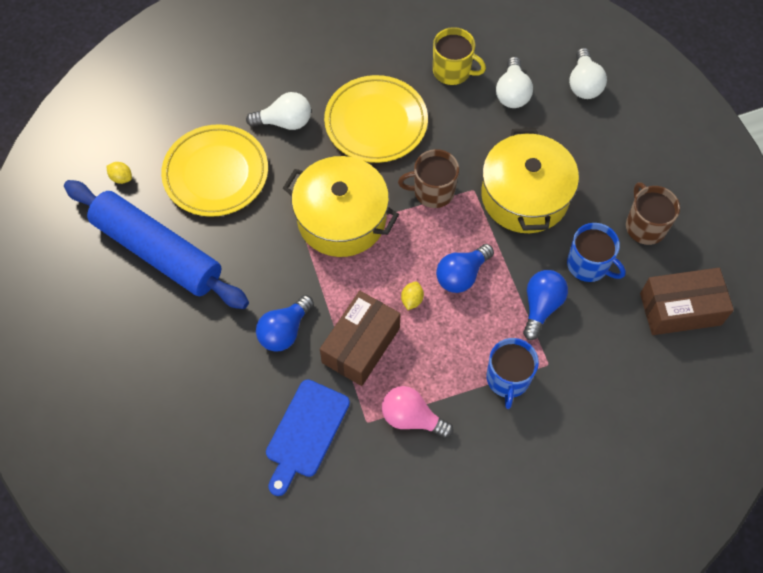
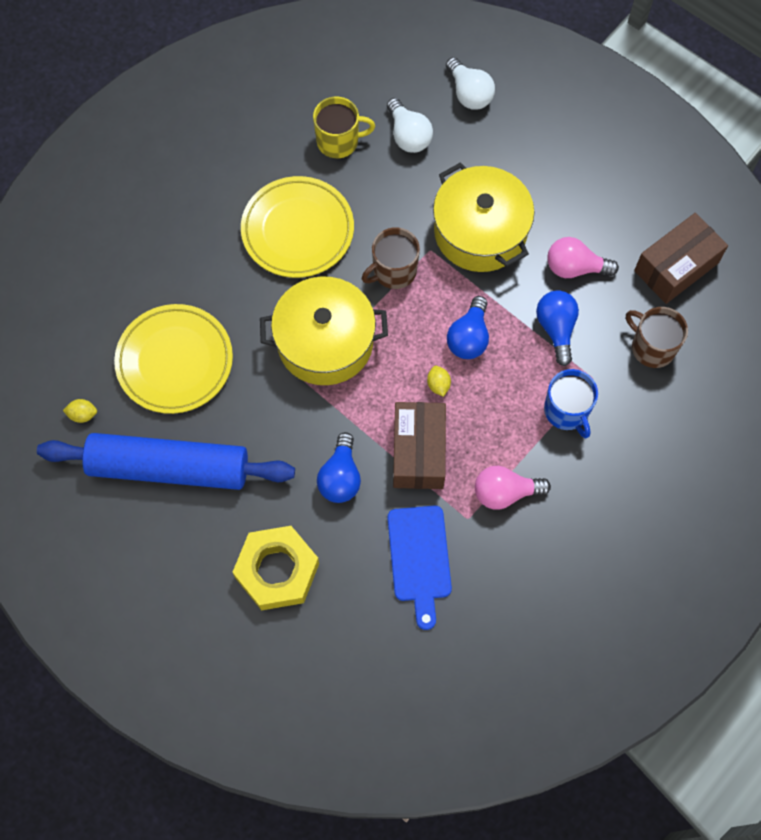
camera: 30 degrees left, 5 degrees up
(186, 377) = (277, 570): none -> yellow nut
(285, 122) = (208, 275): white light bulb -> none
(588, 265) = (575, 268): blue mug -> pink light bulb
(645, 226) = (603, 205): brown mug -> brown mug (652, 347)

